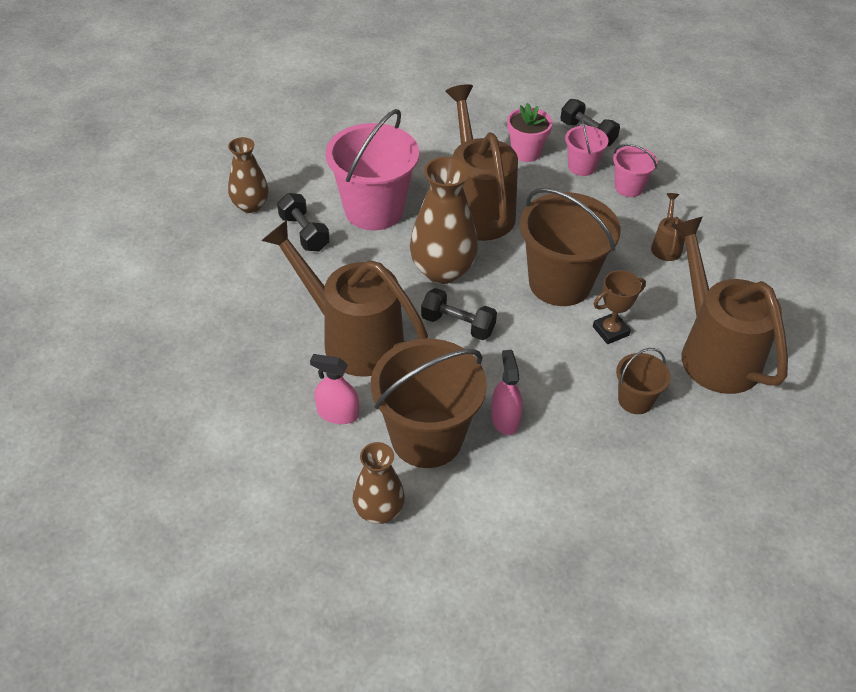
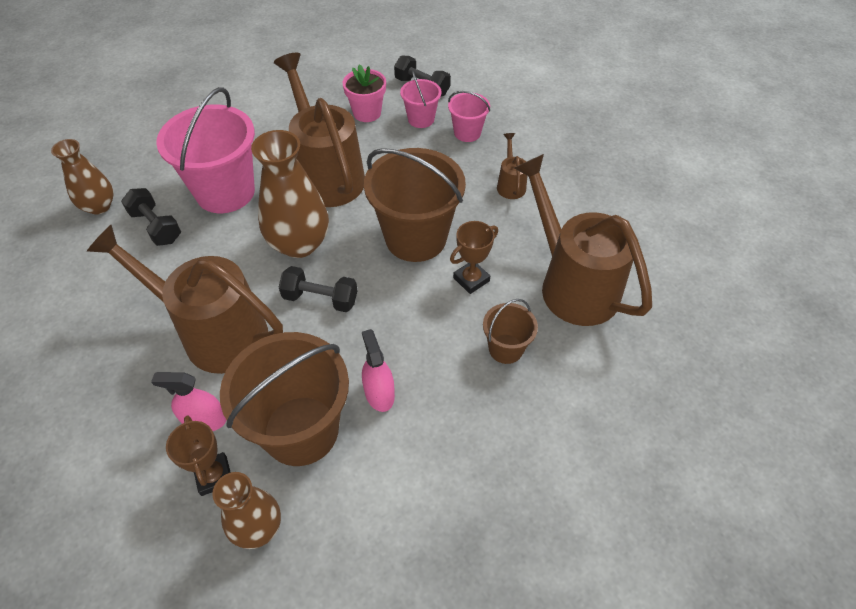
camera: 10 degrees left, 5 degrees up
(343, 462) = (214, 476): none -> brown trophy

